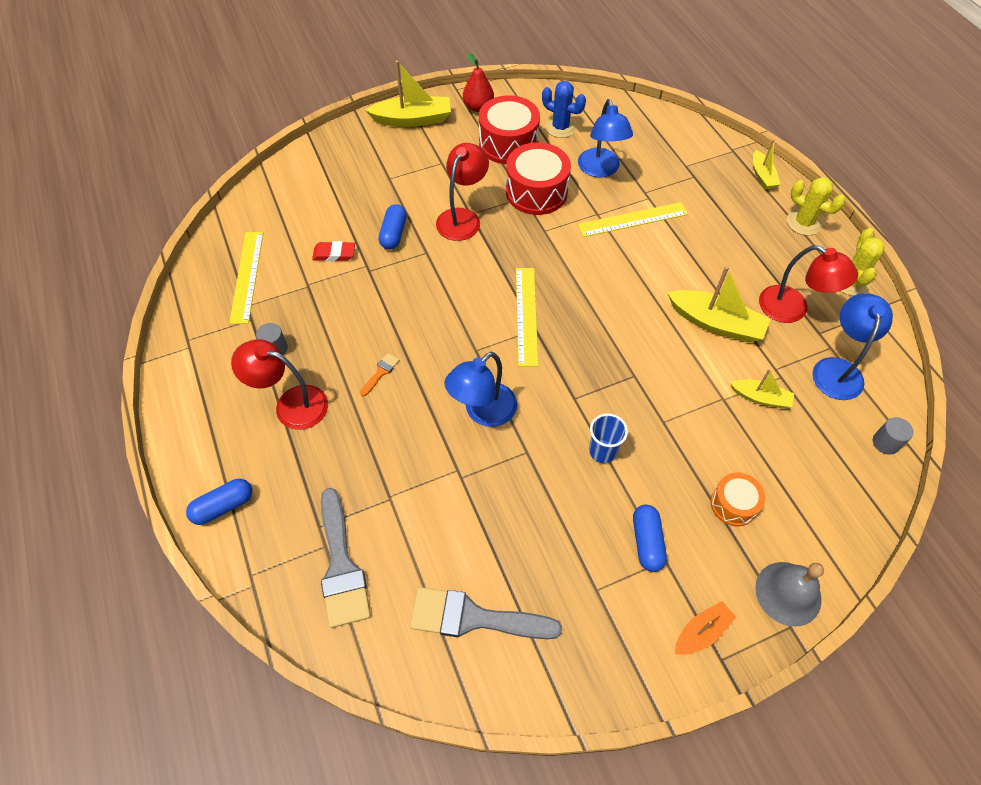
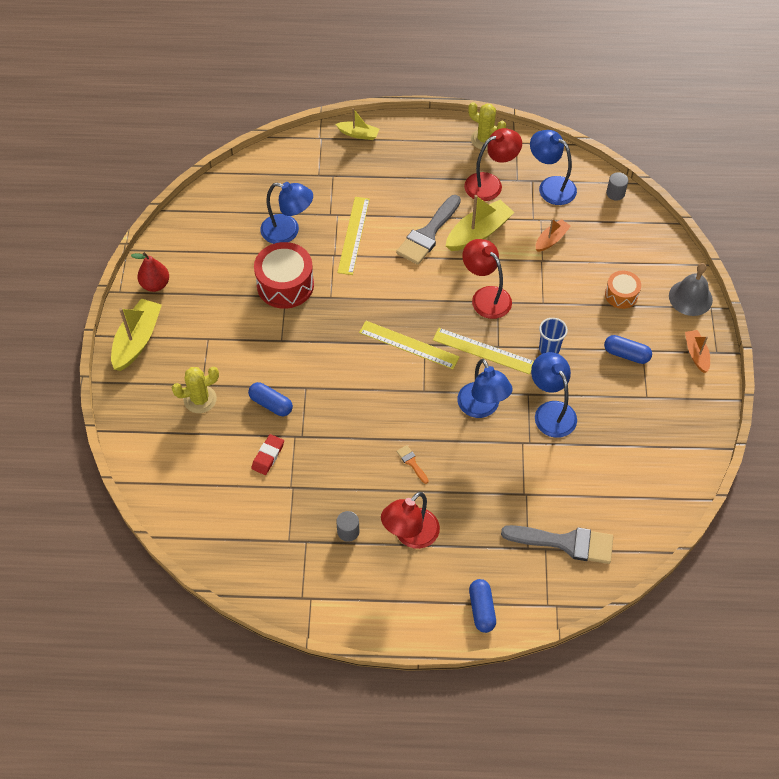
camera: 65 degrees left, 0 degrees up
(247, 276) = (255, 532): yellow ruler -> yellow ruler (483, 351)
(462, 218) = (282, 347): red lamp -> red lamp (485, 296)
(474, 617) = (637, 474): grey brush -> grey brush (428, 234)
(508, 143) = (216, 281): red drum -> none
(515, 485) = (551, 411): none -> blue lamp
(560, 127) = (221, 236): blue cactus -> none
(760, 398) = (551, 239): yellow boat -> orange boat
(803, 223) = (418, 135): yellow cactus -> yellow cactus (200, 399)

